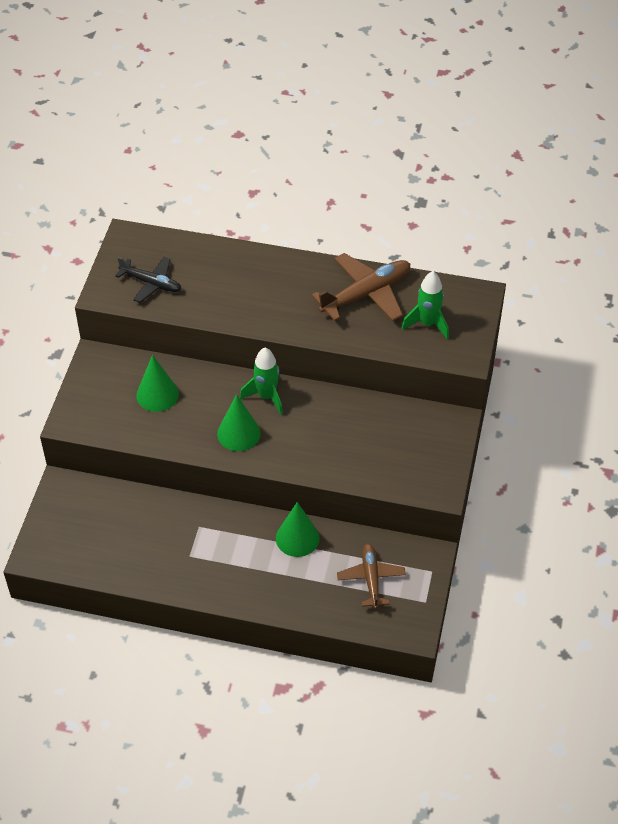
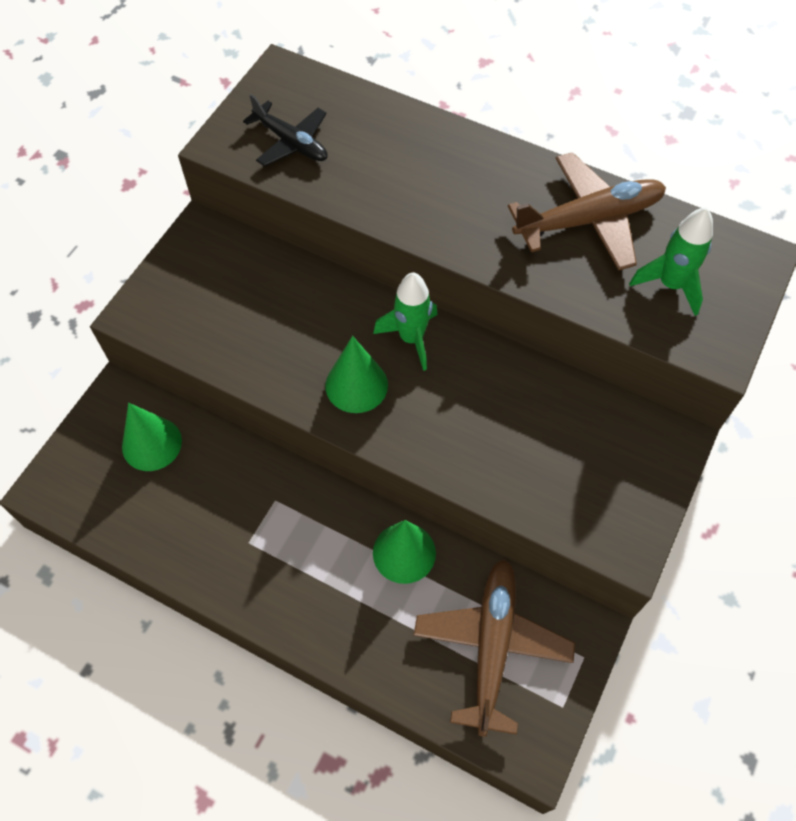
camera: 15 degrees right, 10 degrees up
(157, 394) = (264, 301): green cone -> green cone (151, 443)
(371, 578) = (492, 646): brown plane -> brown plane, size x1.56

